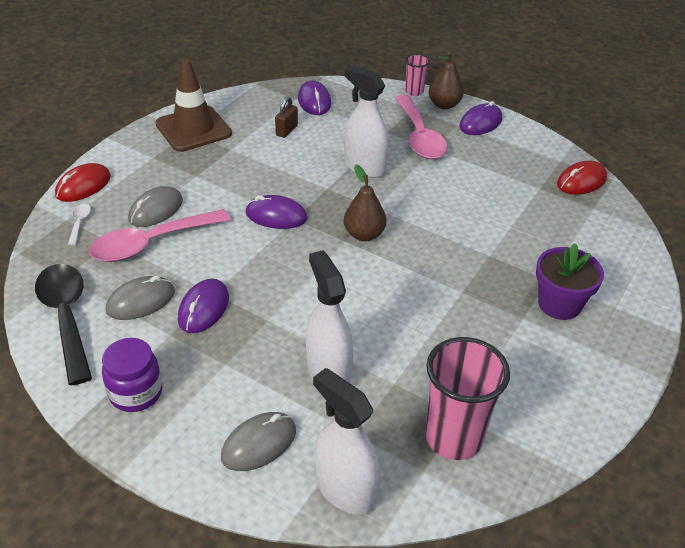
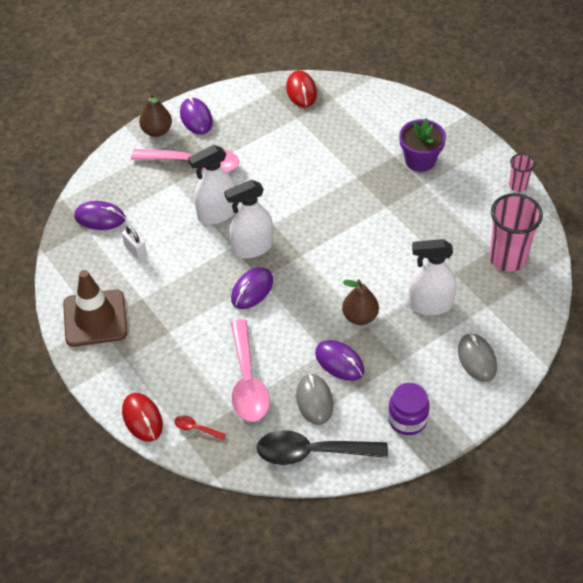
camera: 65 degrees left, 10 degrees up
(79, 223) = (196, 428): white spoon -> red spoon
(156, 210) = (204, 370): grey mouse -> none
(286, 130) = (135, 250): brown padlock -> white padlock
(345, 489) = (526, 324): white spray bottle -> white spray bottle (252, 248)
(364, 234) = (301, 241): brown pear -> brown pear (360, 316)
(414, 92) = (125, 143): pink cup -> pink cup (518, 186)

